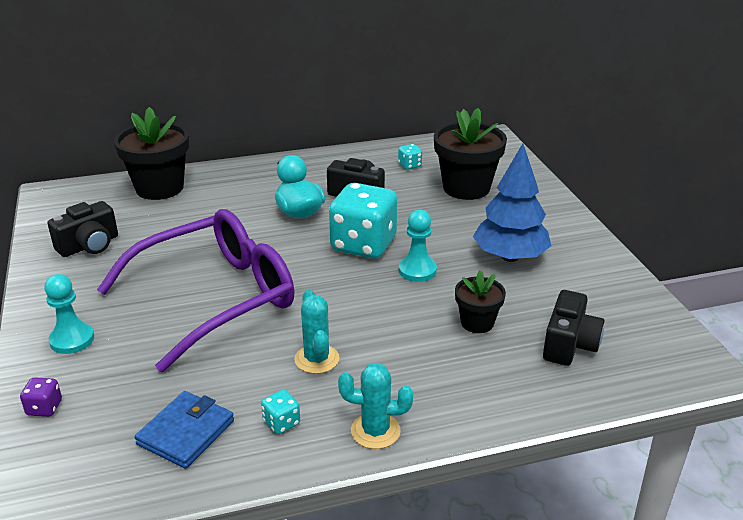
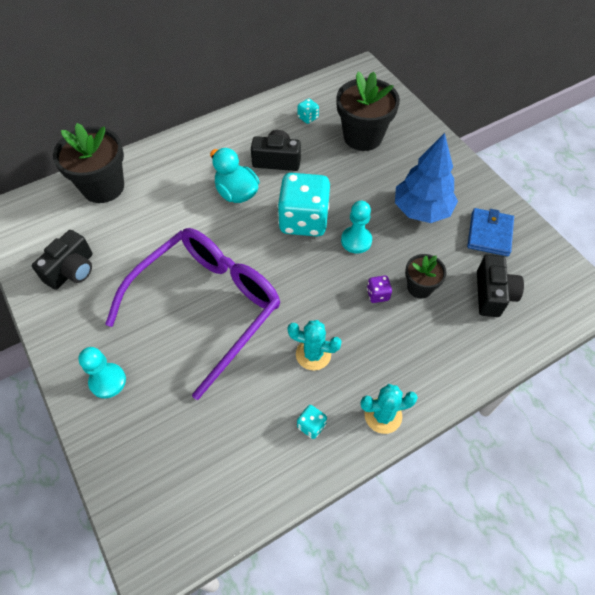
camera: 15 degrees left, 25 degrees up
(44, 408) = (119, 459): purple dice -> purple dice (377, 294)
(186, 432) = (243, 454): blue wallet -> blue wallet (489, 234)
(316, 359) = (313, 354): turquoise cactus -> turquoise cactus turned 45 degrees counterclockwise

